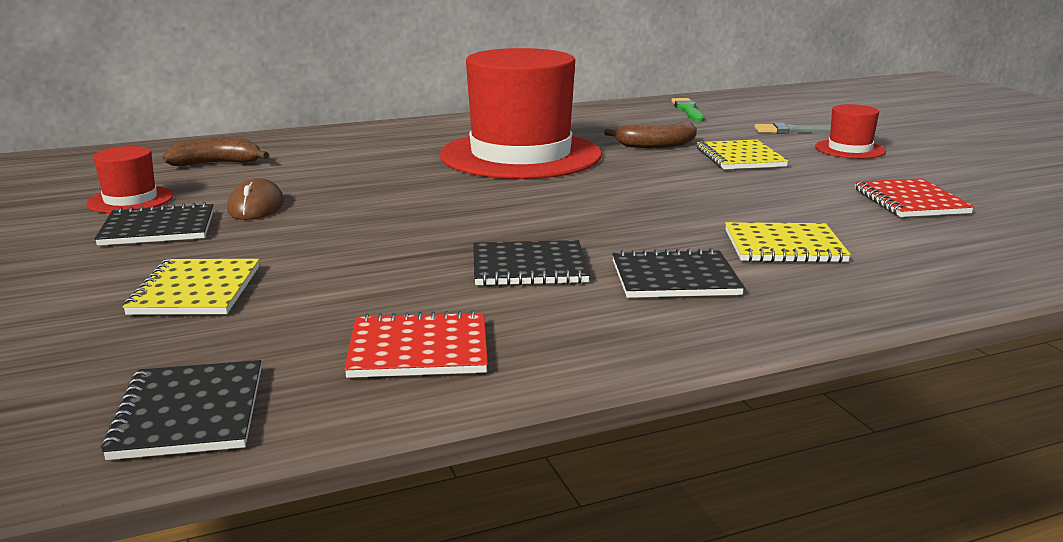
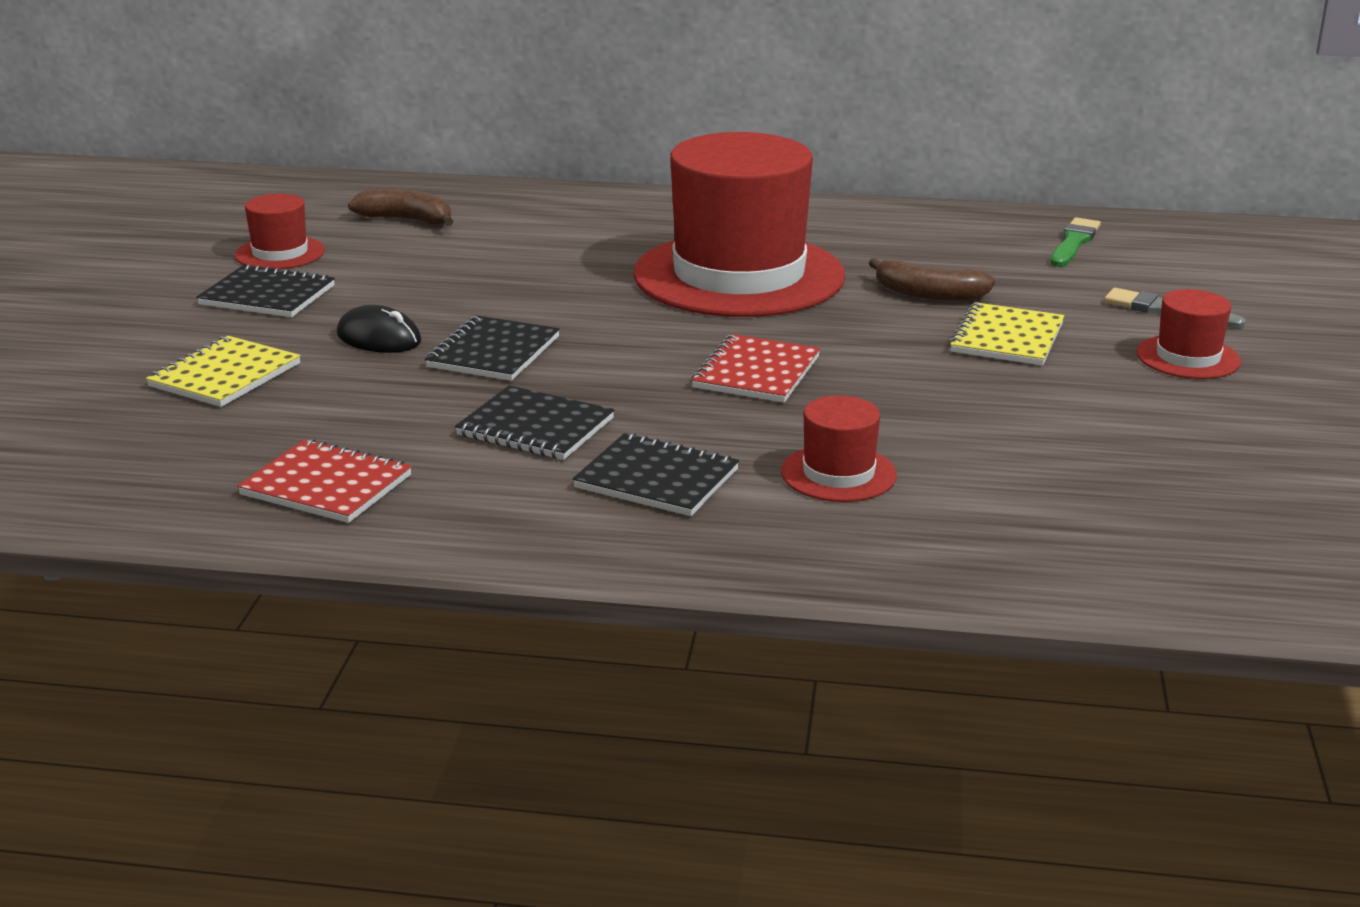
camera: 30 degrees right, 5 degrees up
(189, 413) = (104, 489): black notebook -> black notebook (493, 352)
(256, 207) = (379, 288): brown mouse -> none
(305, 237) = (379, 338): none -> black mouse
(784, 246) = (838, 473): yellow notebook -> red hat
(910, 201) = (1113, 455): red notebook -> red notebook (756, 372)

